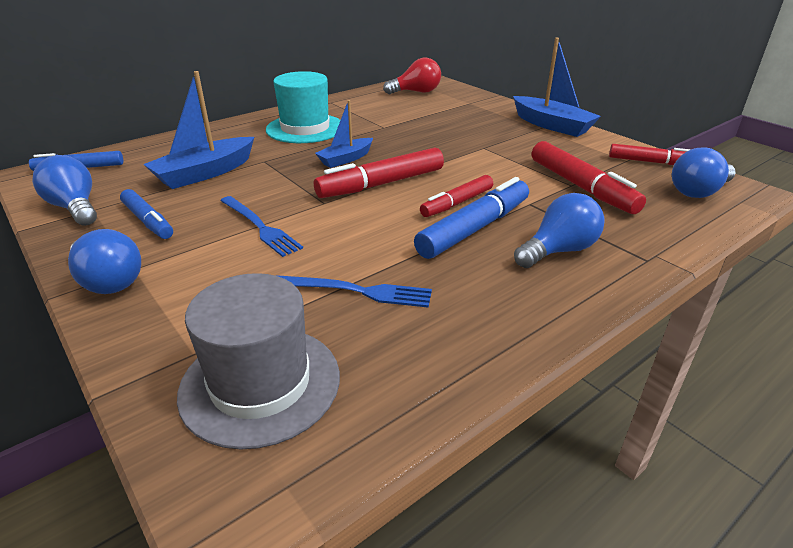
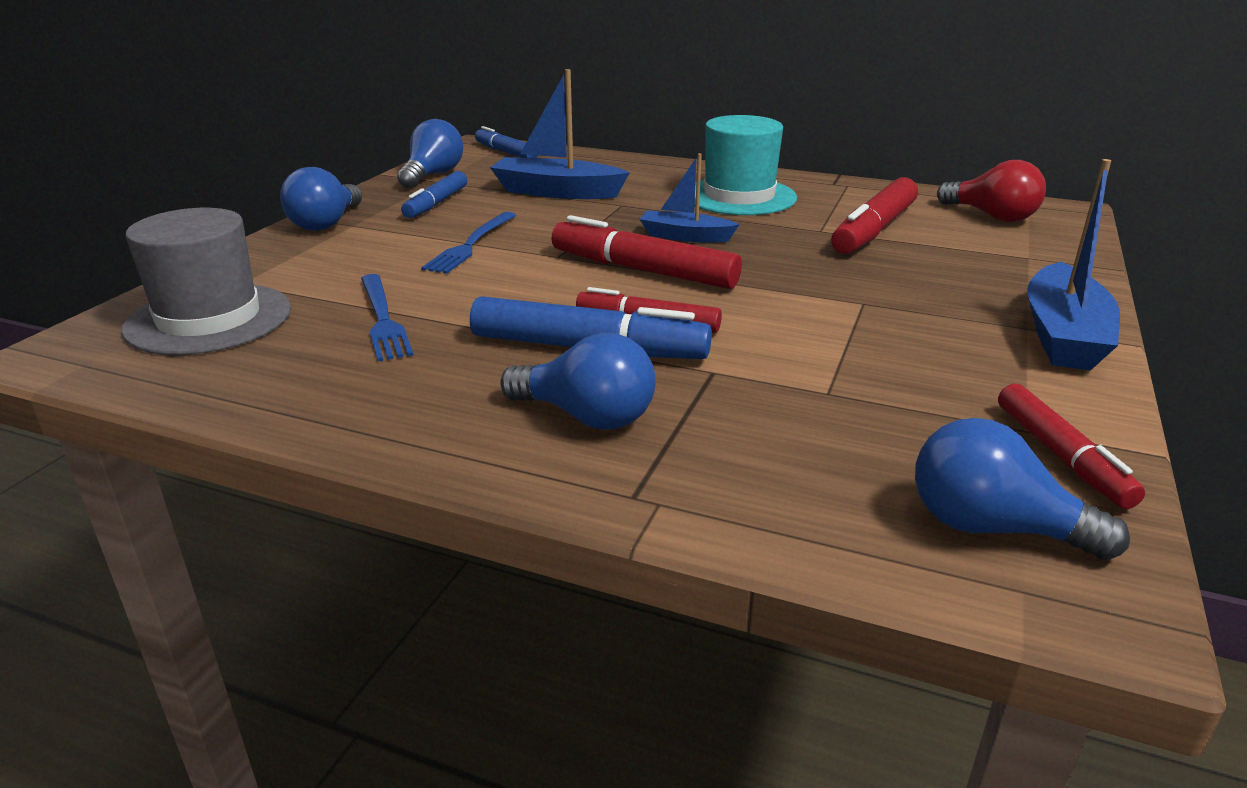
camera: 60 degrees right, 5 degrees down
(581, 187) = (831, 402): red marker -> red marker (874, 230)

